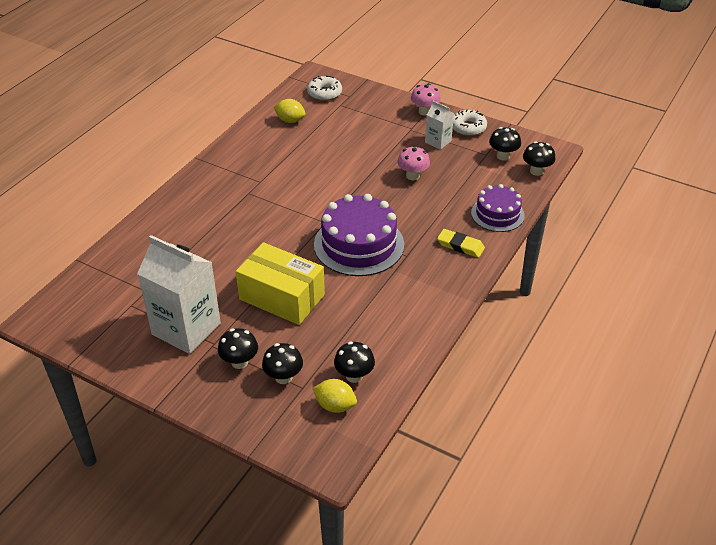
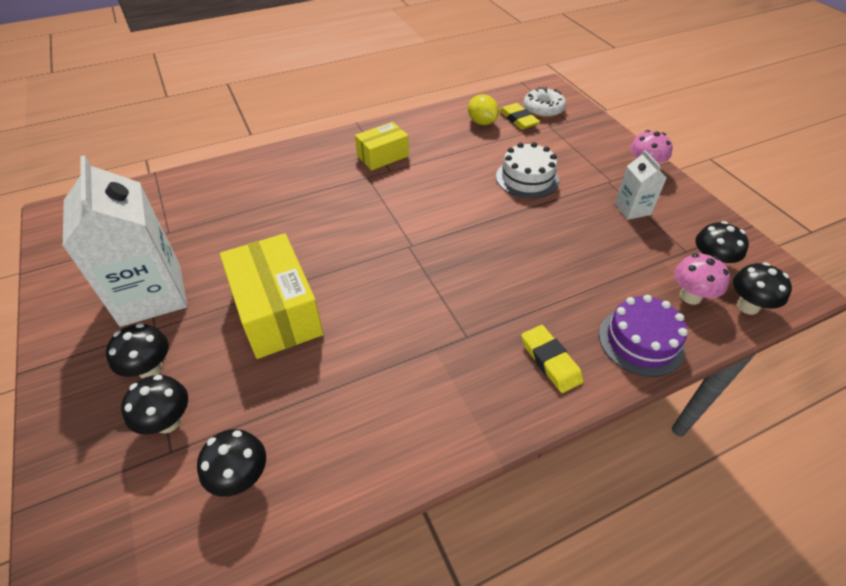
camera: 35 degrees right, 5 degrees up
(243, 174) = (383, 156): none -> yellow box
(314, 108) = (518, 119): none -> yellow eraser
(335, 405) = (174, 509): yellow lemon -> none
(358, 148) = (527, 178): none -> white cake
(359, 244) = (423, 291): purple cake -> none
(412, 176) = (565, 237): pink mushroom -> pink mushroom (690, 296)
(468, 128) = (686, 208): white donut -> none

